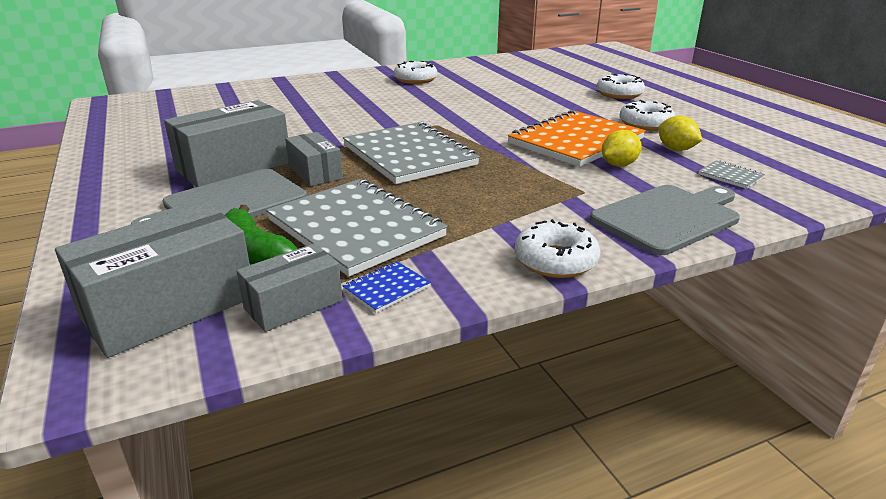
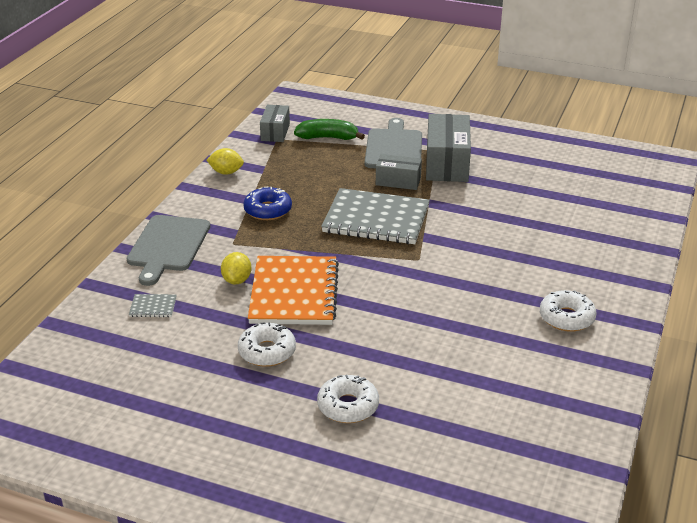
camera: 135 degrees right, 5 degrees up
(169, 306) = (315, 113): grey box -> none
(355, 228) = (311, 165): grey notebook -> none
(387, 288) = (252, 151): blue notebook -> none
(498, 204) = (268, 210): none -> blue donut
(555, 261) = (200, 193): white donut -> none
(676, 149) = (212, 323): yellow lemon -> yellow lemon (226, 172)

